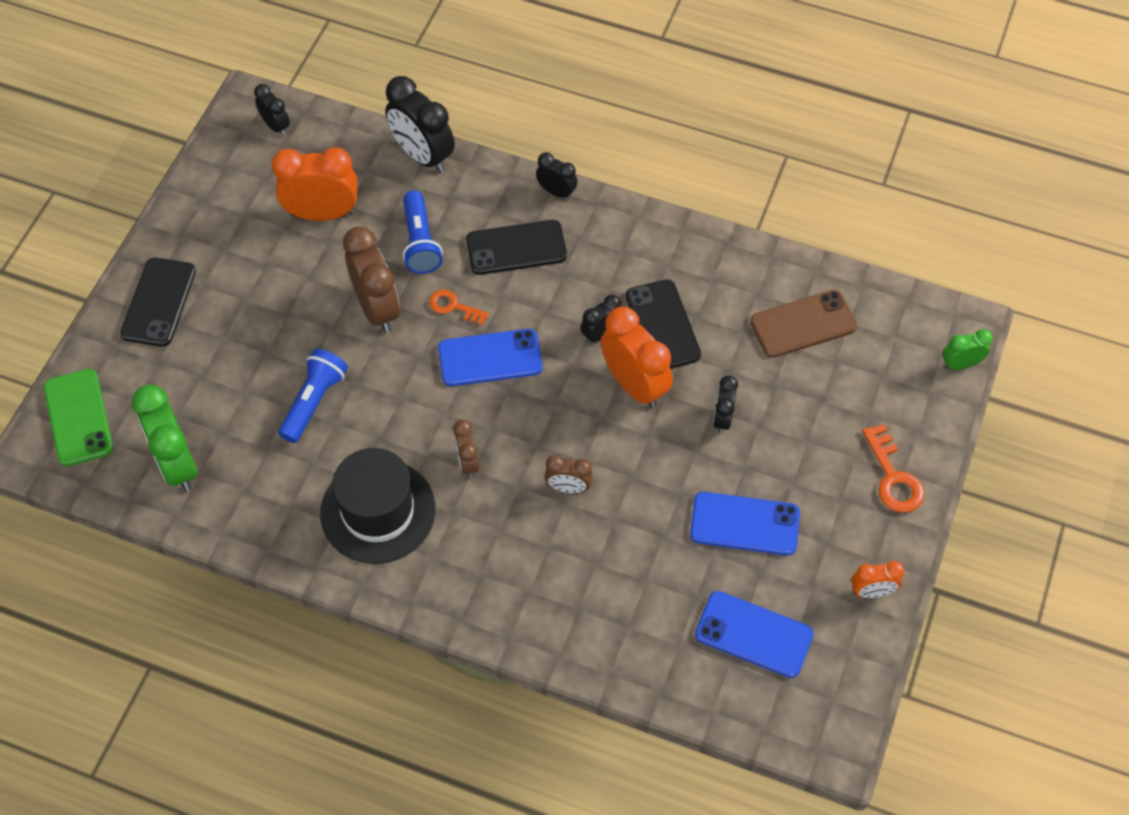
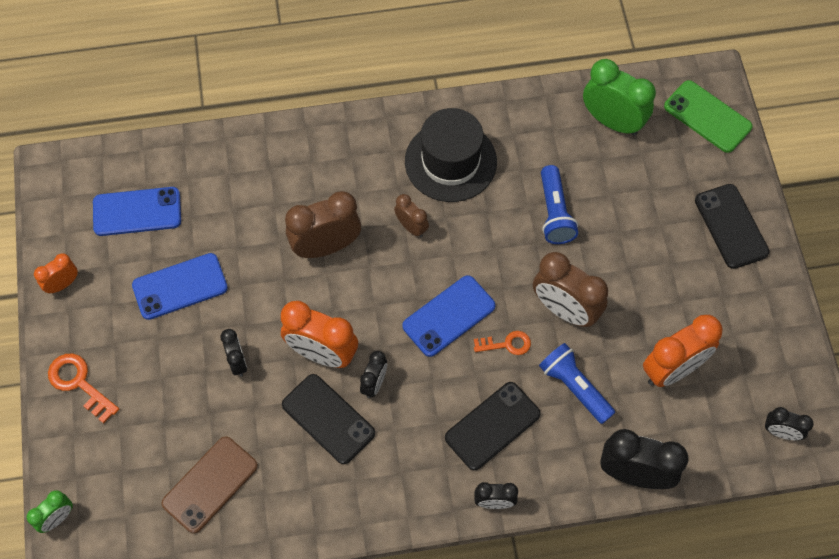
camera: 150 degrees right, 5 degrees up
(568, 488) = (326, 246): brown clock -> brown clock, size x1.86

